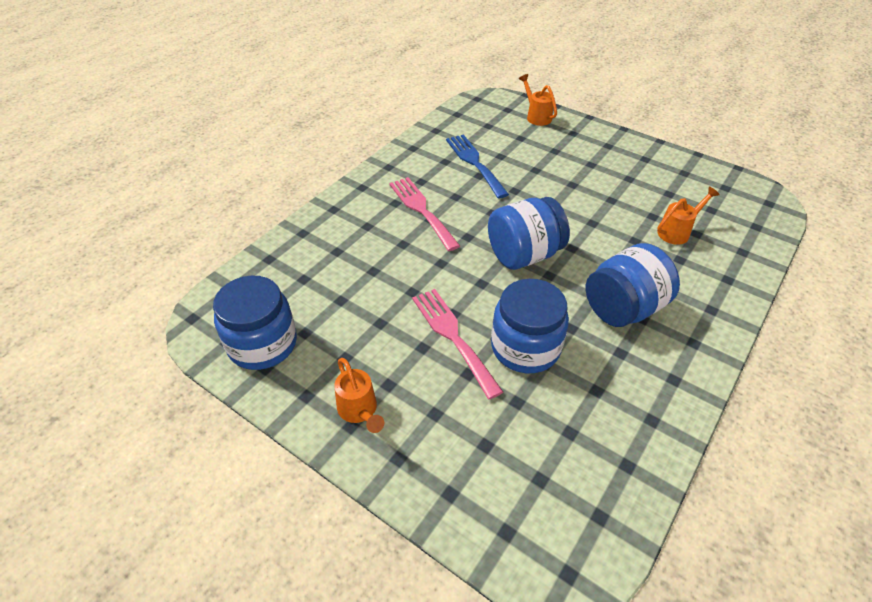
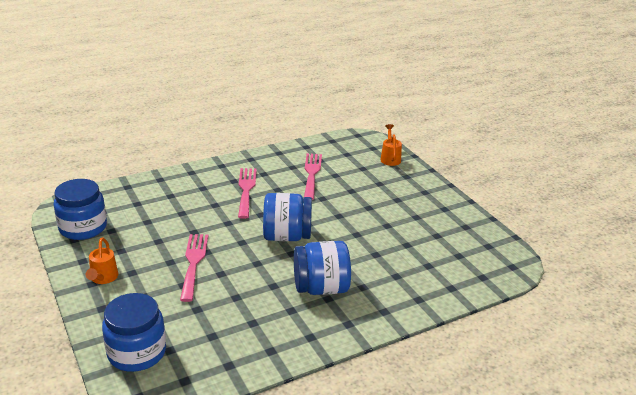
camera: 25 degrees right, 15 degrees down
(474, 163) = (312, 174): blue fork -> pink fork
(525, 347) = (232, 284): blue jar -> blue jar (137, 352)
(677, 231) = (414, 259): orange watering can -> none

